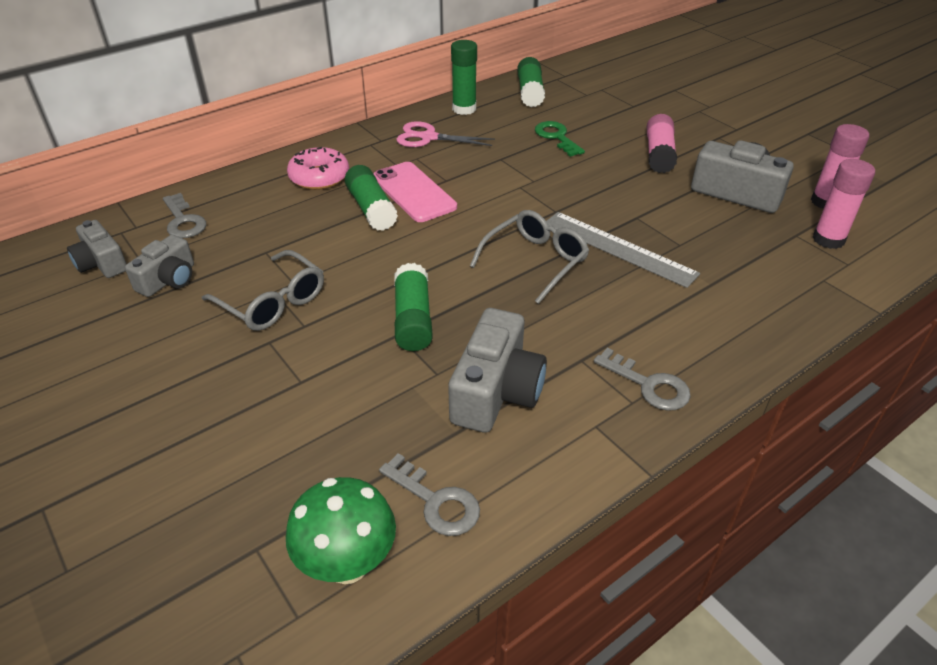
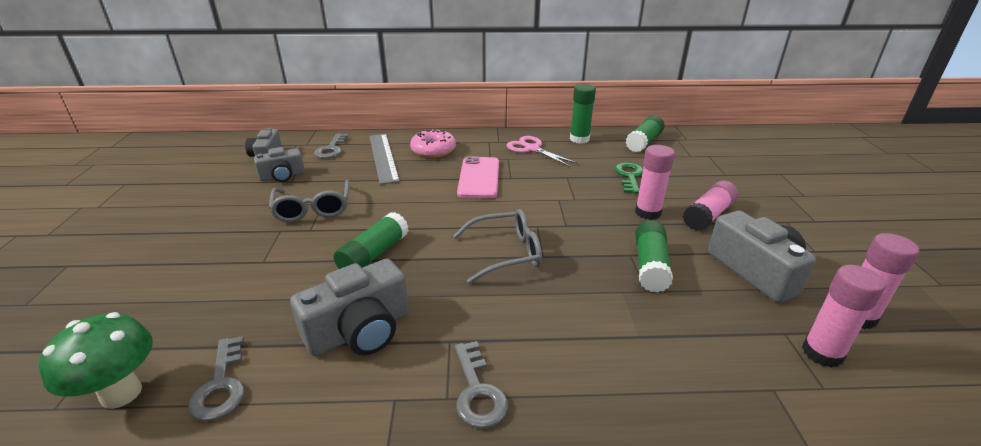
camera: 35 degrees right, 10 degrees down
(371, 209) = (439, 178): green glue stick -> green glue stick (650, 266)
(610, 170) = (648, 213): none -> pink glue stick
(618, 248) = (585, 271): grey ruler -> grey ruler (383, 157)

